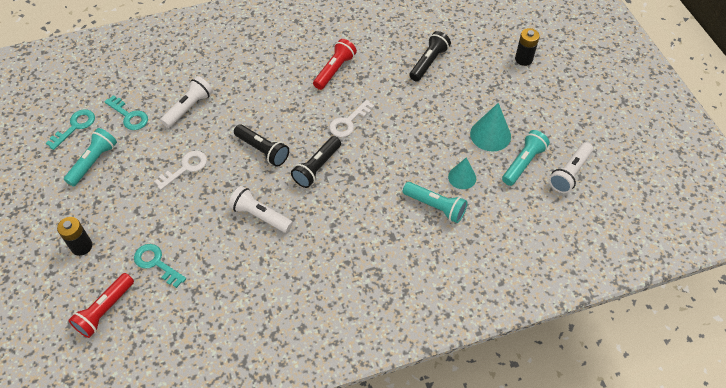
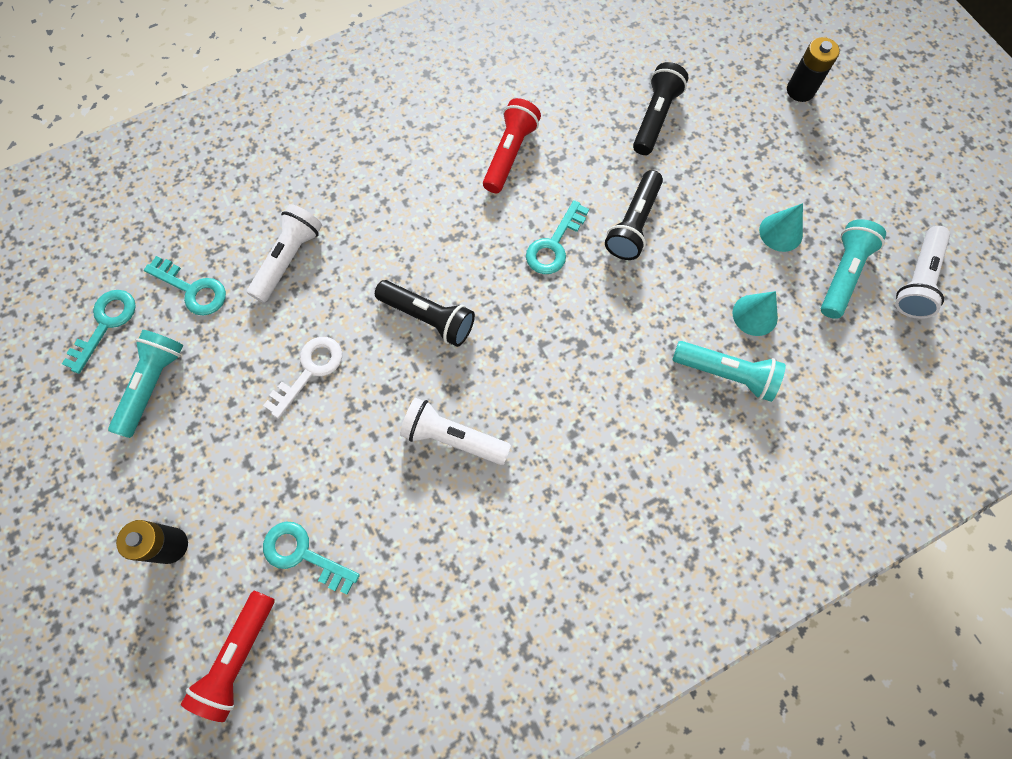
camera: 10 degrees left, 15 degrees up
(317, 167) = (523, 335): black flashlight -> black flashlight (633, 224)
(348, 122) = (554, 245): white key -> turquoise key
(490, 135) = (780, 232): turquoise cone -> turquoise cone, size x0.67

